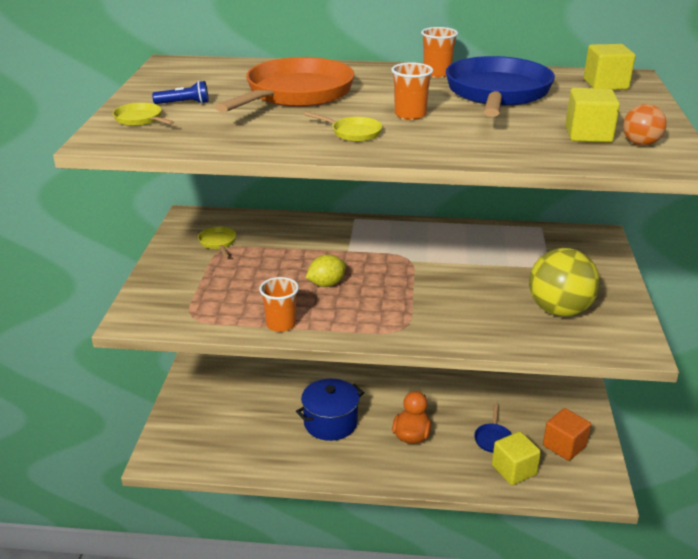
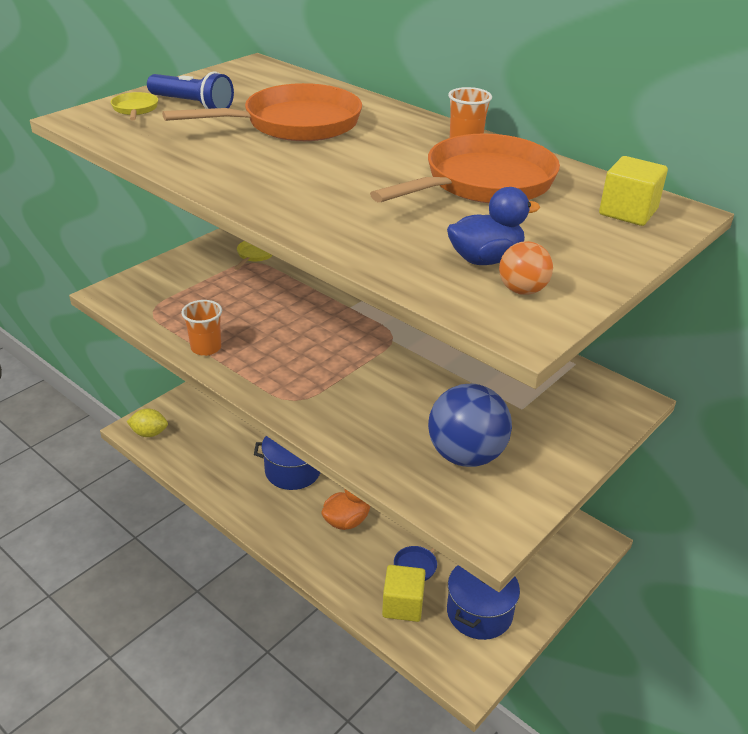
camera: 35 degrees right, 5 degrees up
(184, 103) = (192, 105): blue flashlight -> blue flashlight, size x1.70
(326, 284) = (289, 329): yellow lemon -> yellow lemon (149, 433)
(353, 133) = (268, 177): yellow pan -> none
(410, 115) = (352, 177): orange cup -> none
(497, 93) = (483, 183): blue pan -> orange pan
(559, 310) = (466, 455): yellow ball -> blue ball
(564, 446) = (479, 612): orange cube -> blue pot
(588, 135) = (485, 259): yellow cube -> blue duck

